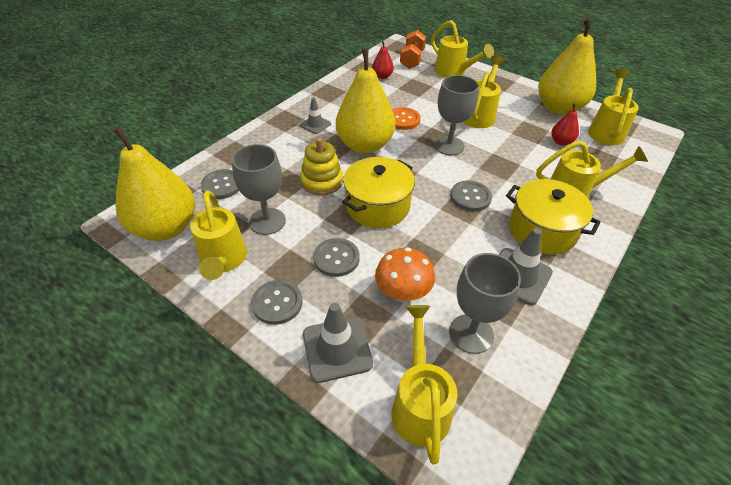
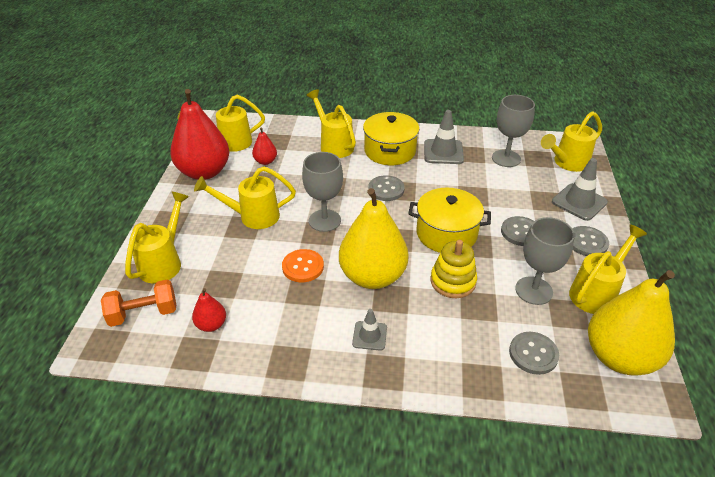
camera: 120 degrees left, 5 degrees down
(402, 293) = (511, 191): orange mushroom -> none
(558, 108) = (204, 172): yellow pear -> red pear

